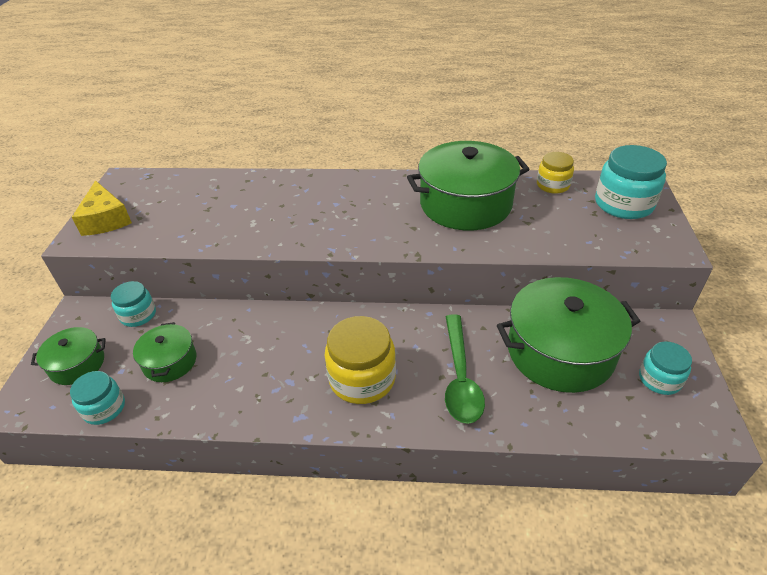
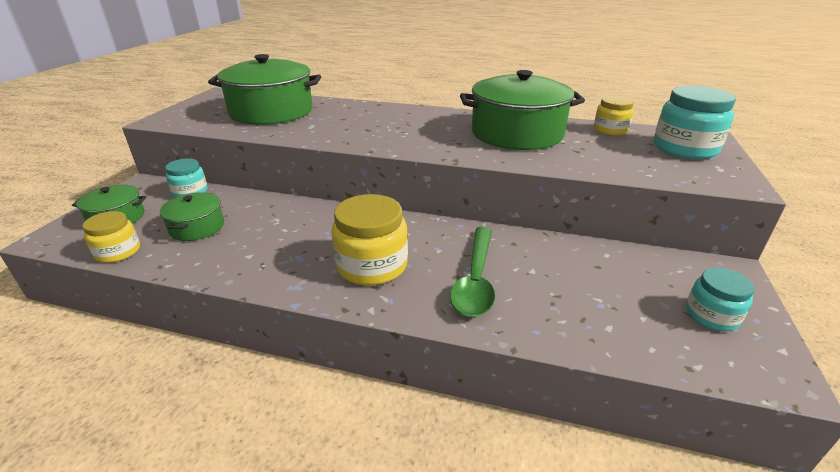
camera: 10 degrees right, 10 degrees down
(104, 408) = (118, 252): turquoise jar -> yellow jar
(105, 219) = (189, 112): yellow cheese -> none
(560, 351) = (594, 274): green pot -> green pot (271, 112)

